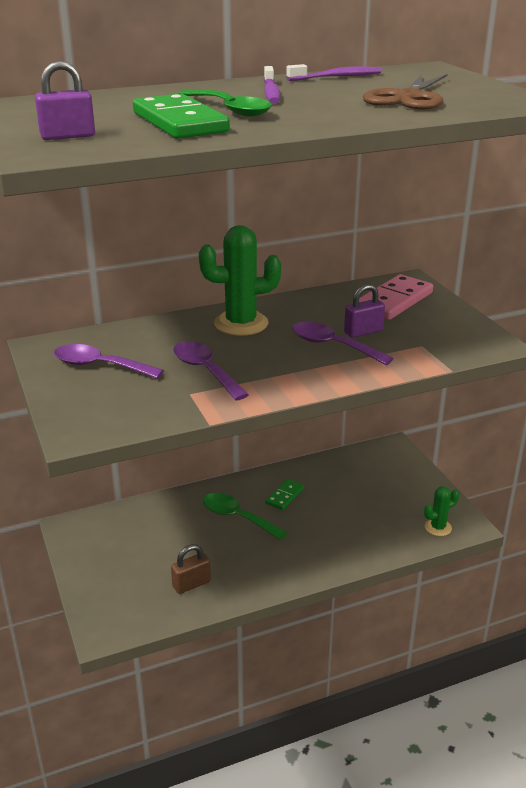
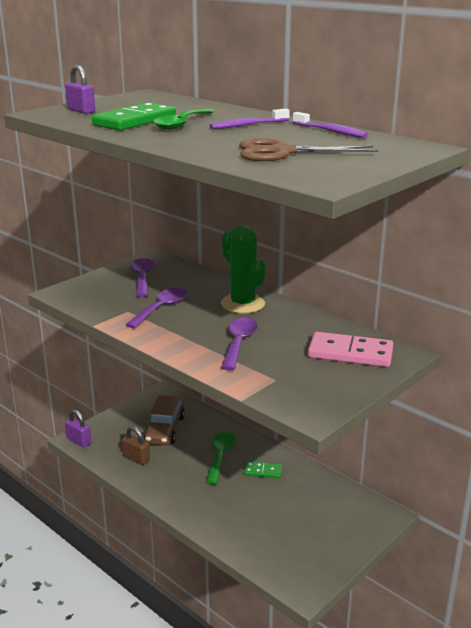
camera: 65 degrees right, 5 degrees down
(151, 545) = (165, 429): none -> brown car
(363, 332) = (275, 350): purple padlock -> purple padlock (79, 441)
(438, 527) = (286, 570): green cactus -> none

